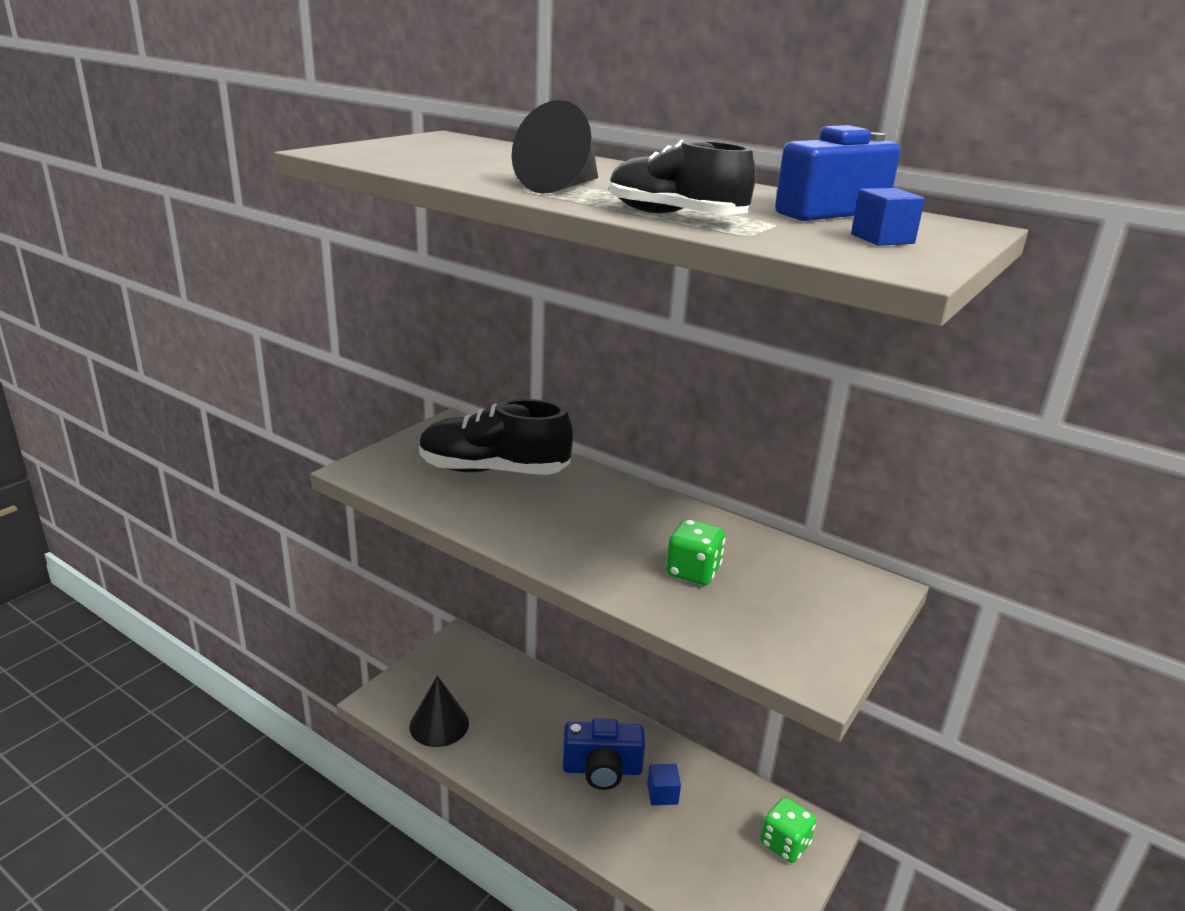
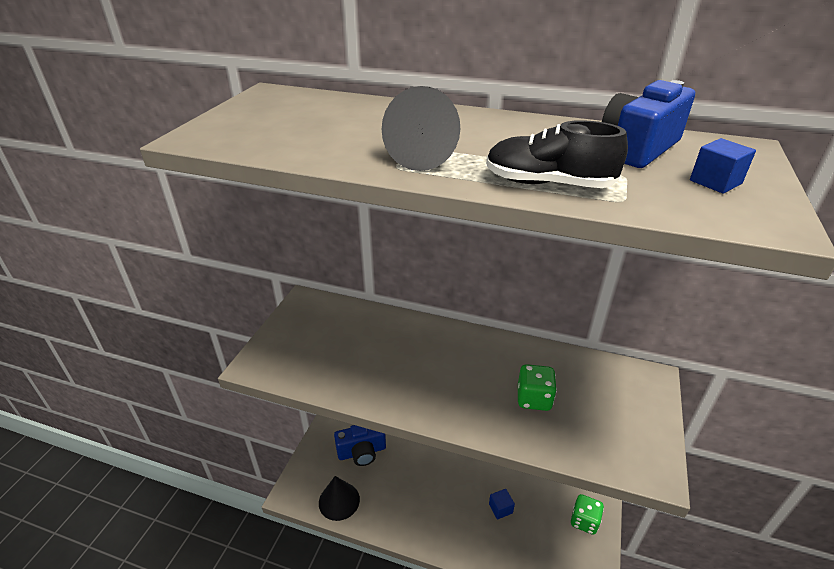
camera: 15 degrees left, 10 degrees up
(493, 470) = (355, 339): black shoe -> none
(602, 769) = (457, 502): blue camera -> blue camera (362, 452)

